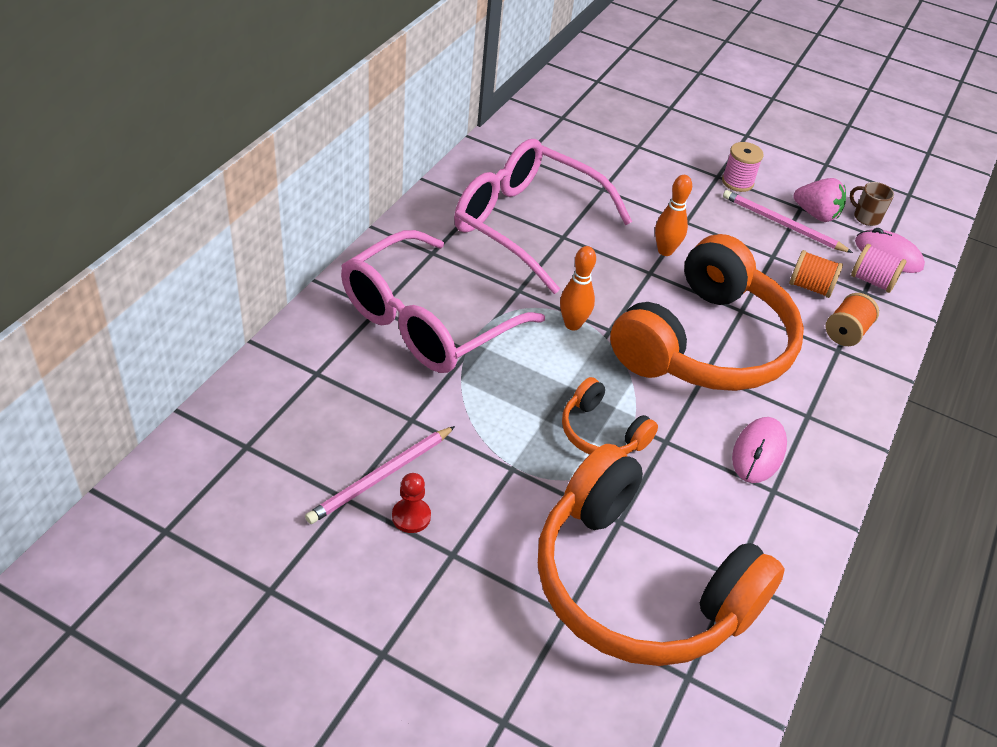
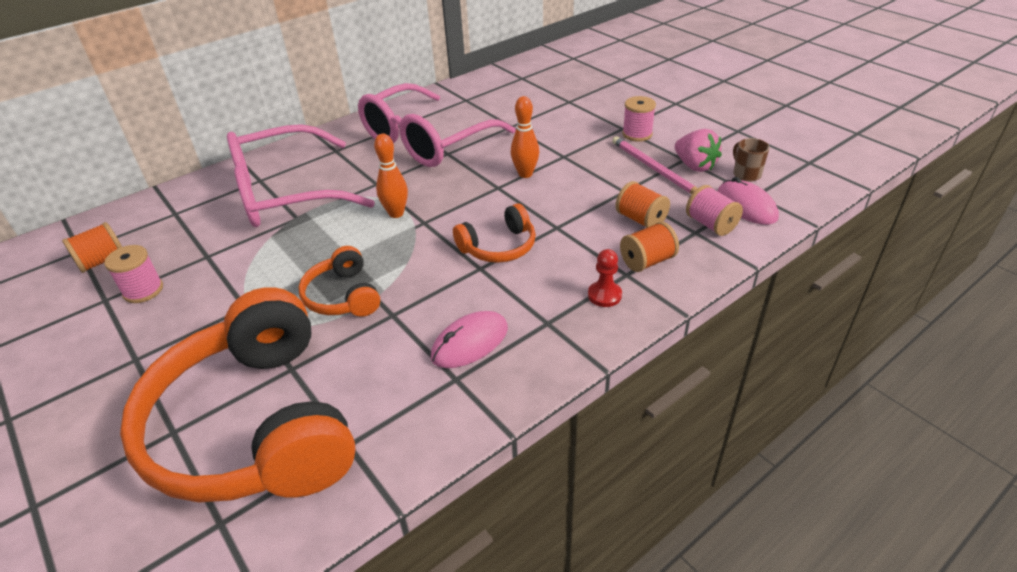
camera: 30 degrees right, 5 degrees down
(291, 453) = (102, 261): none -> orange spool
(380, 477) = (143, 290): pink pencil -> pink spool
(411, 516) = (134, 323): red pawn -> red pawn (604, 295)
(526, 223) = (425, 141): pink glasses -> pink glasses turned 105 degrees counterclockwise
(706, 344) = (499, 247): orange headphones -> orange headphones, size x0.45

